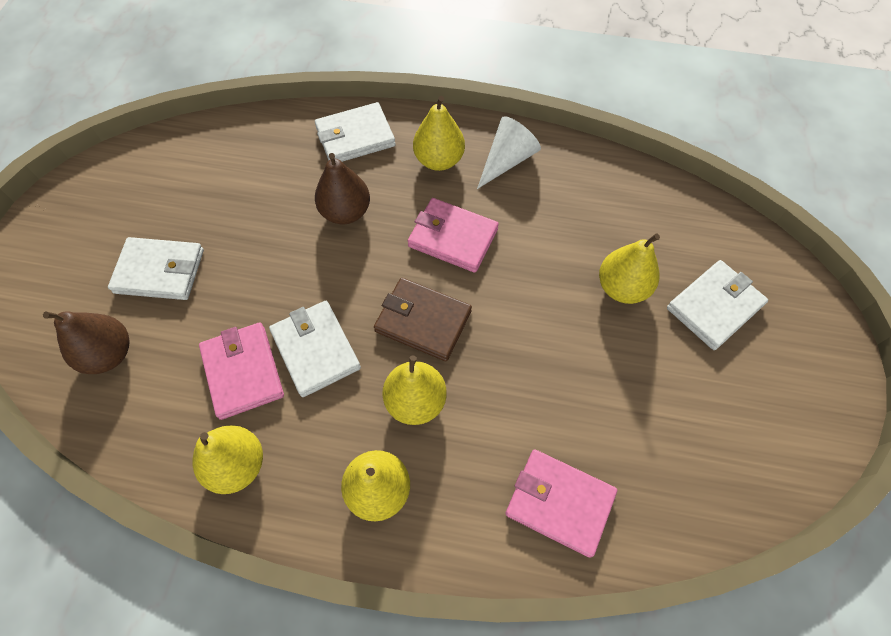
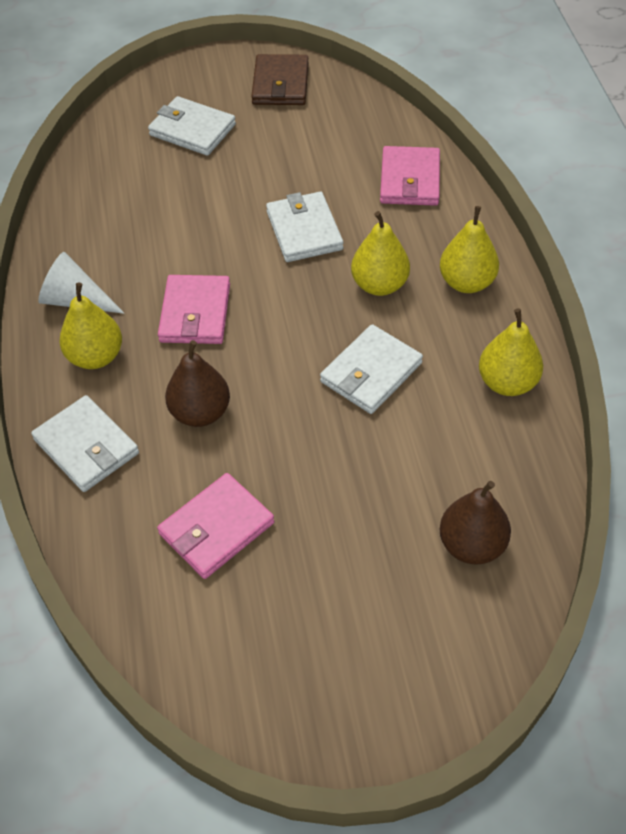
camera: 110 degrees left, 10 degrees down
(159, 271) = (356, 553): white wallet -> white wallet (304, 230)
(243, 372) = (424, 419): pink wallet -> pink wallet (216, 528)
(423, 321) = (300, 305): brown wallet -> brown wallet (280, 84)
(622, 287) = (199, 185): yellow pear -> none

